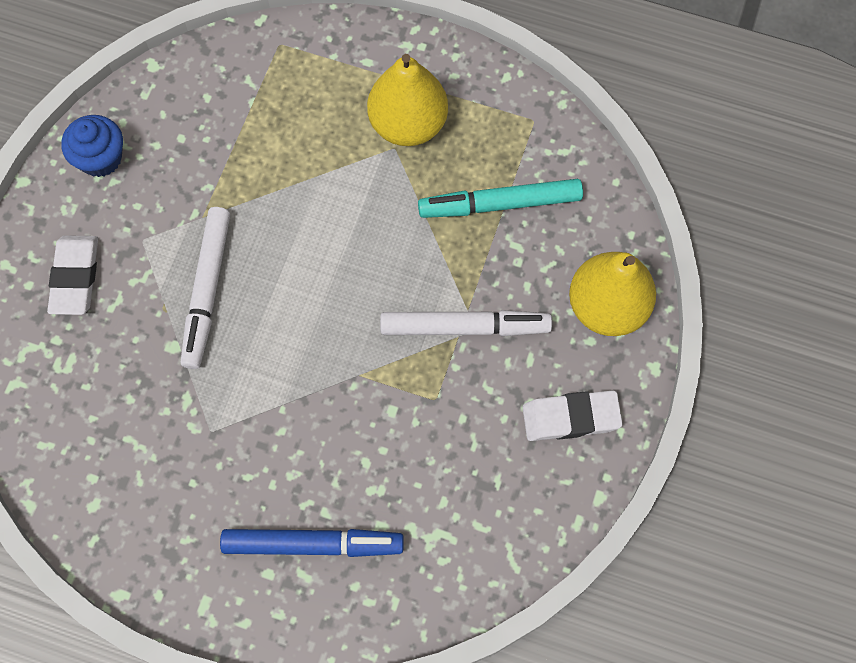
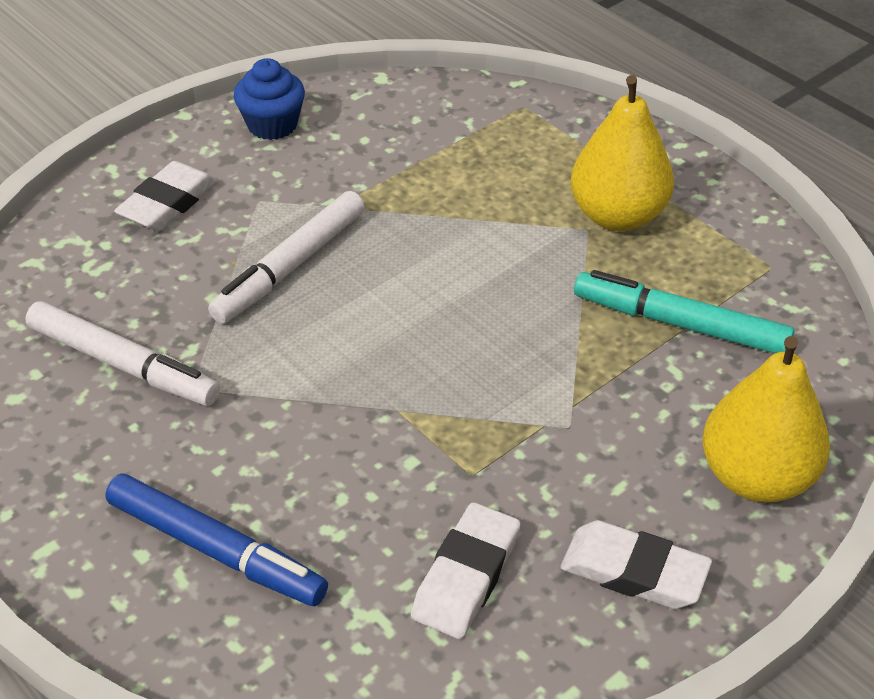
camera: 30 degrees right, 25 degrees down
(464, 327) = (557, 419): white marker -> white marker (123, 364)
(476, 476) = (466, 576): none -> white eraser

